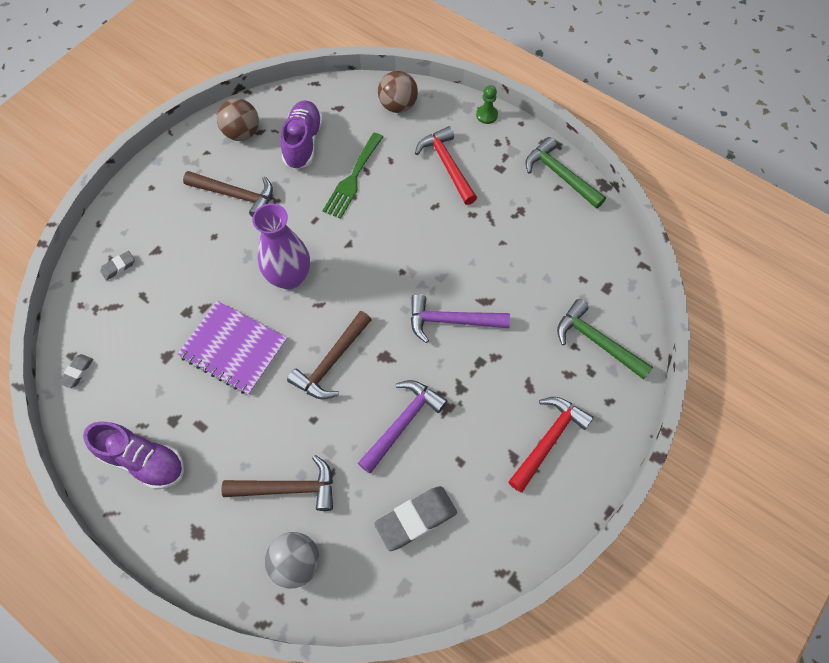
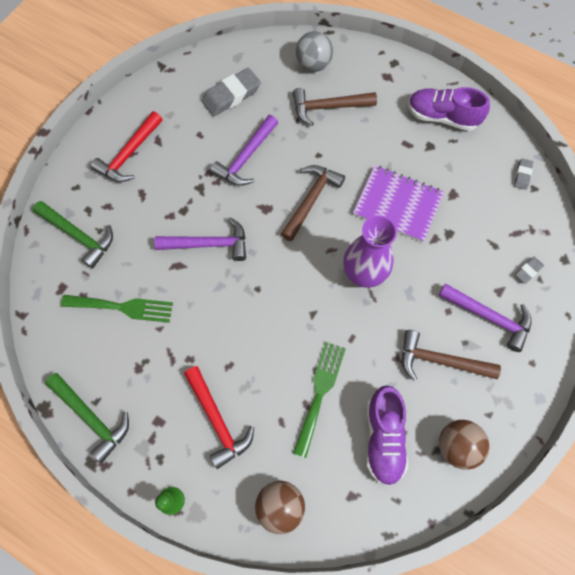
camera: 175 degrees right, 5 degrees up
(176, 228) = (489, 317): none -> purple hammer
(540, 264) = (123, 307): none -> green fork

